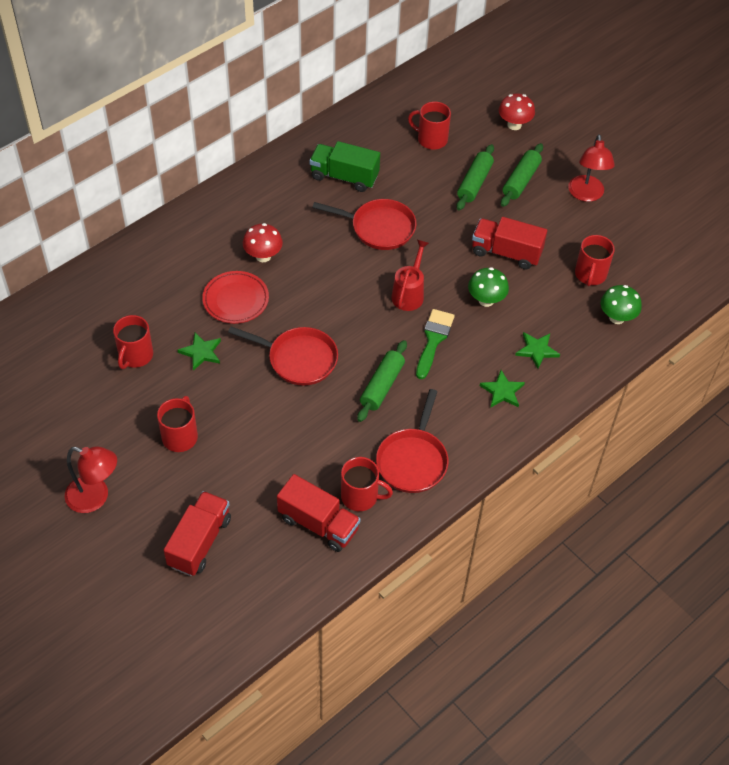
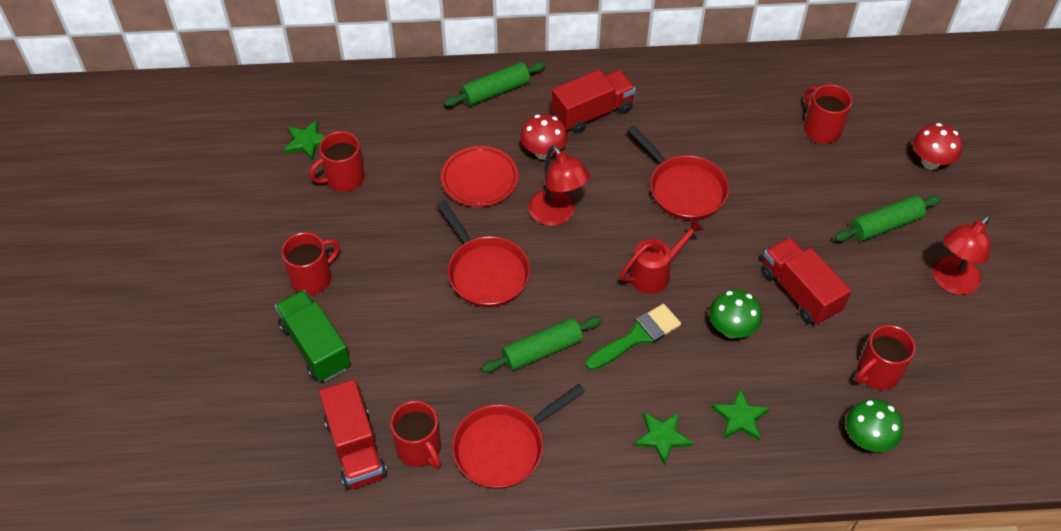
camera: 40 degrees right, 0 degrees up
(95, 497) = (191, 287): red lamp -> red lamp (557, 215)
(199, 542) = (237, 390): red truck -> red truck (592, 113)
(201, 352) = (403, 210): green star -> green star (307, 142)
(344, 177) = (694, 119): green truck -> green truck (315, 346)
(474, 183) = (829, 199): green rolling pin -> green rolling pin (495, 91)

